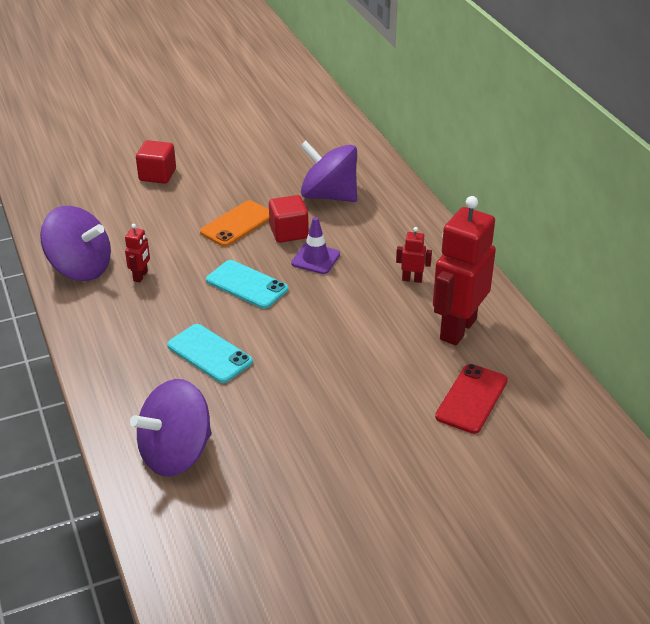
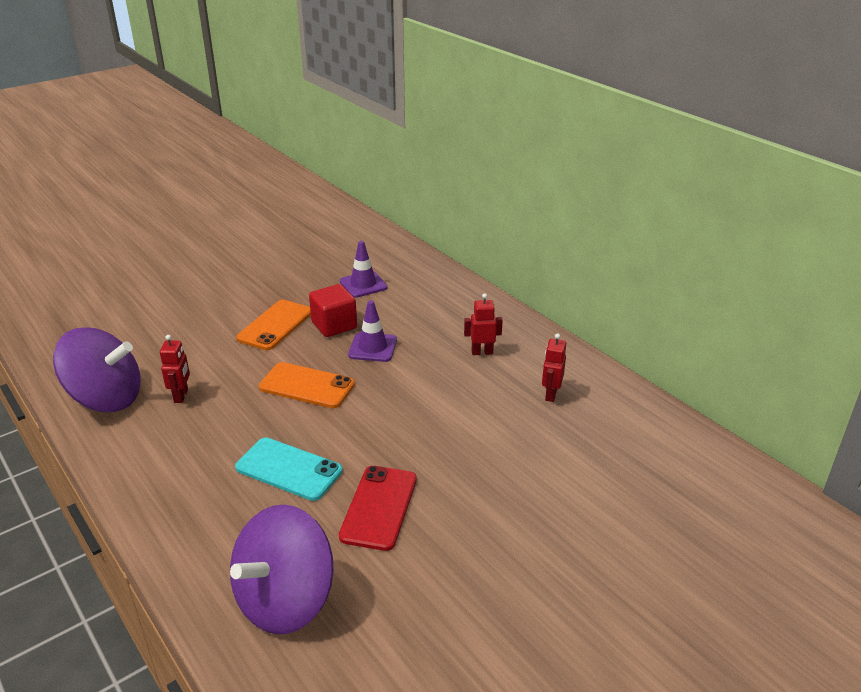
camera: 15 degrees left, 5 degrees down
(157, 175) = (171, 289): red cube -> none
(247, 285) = (307, 386): turquoise phone -> orange phone
(329, 196) = (363, 284): purple spinning top -> purple traffic cone
(457, 329) = (550, 394): red robot -> red robot, size x0.43
(471, 399) = (600, 465): red phone -> red phone (379, 507)

